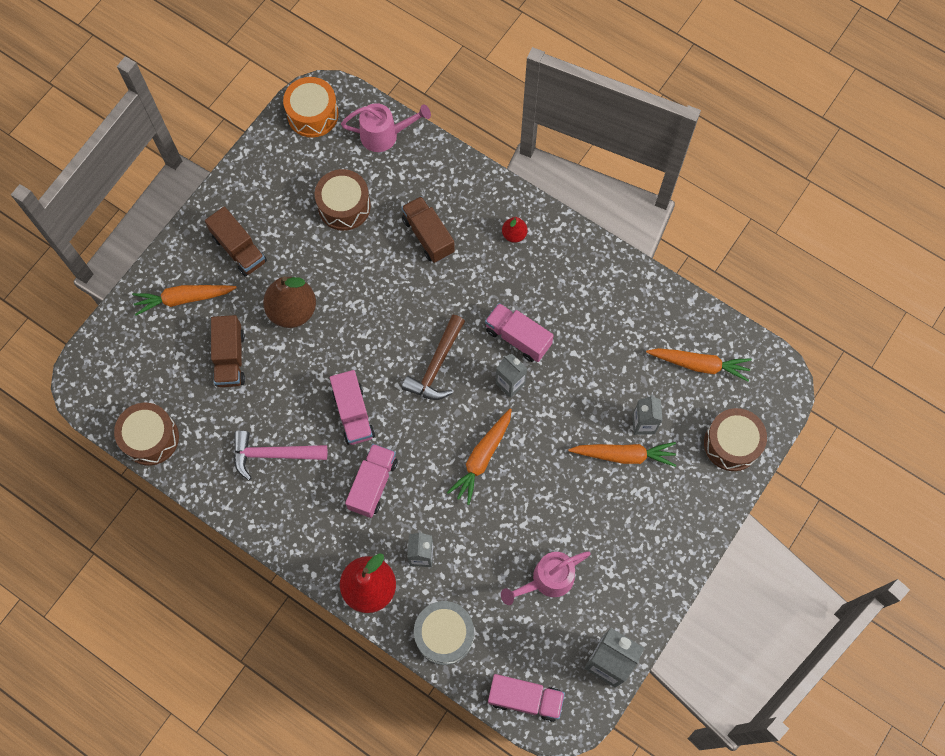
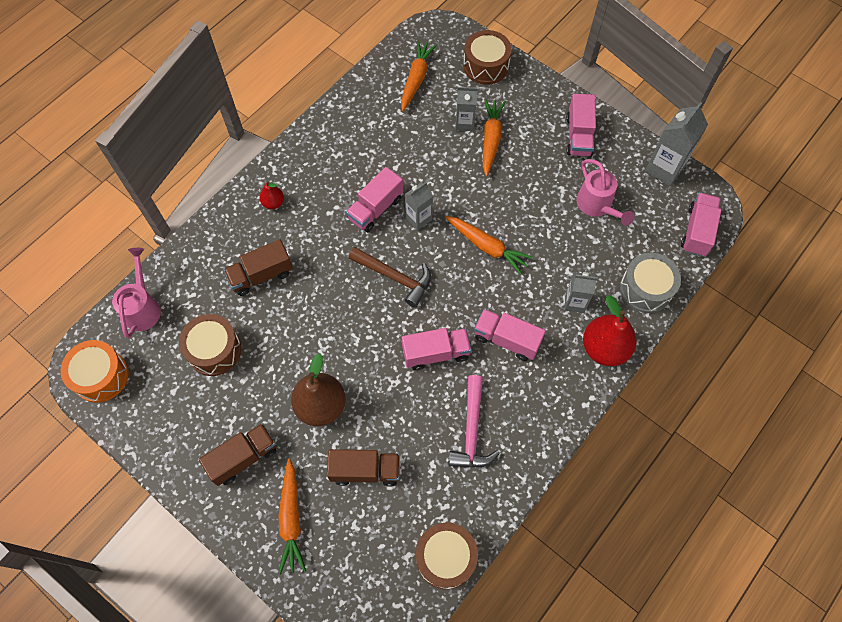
camera: 85 degrees left, 5 degrees down
(643, 558) = (578, 136): none -> pink truck

